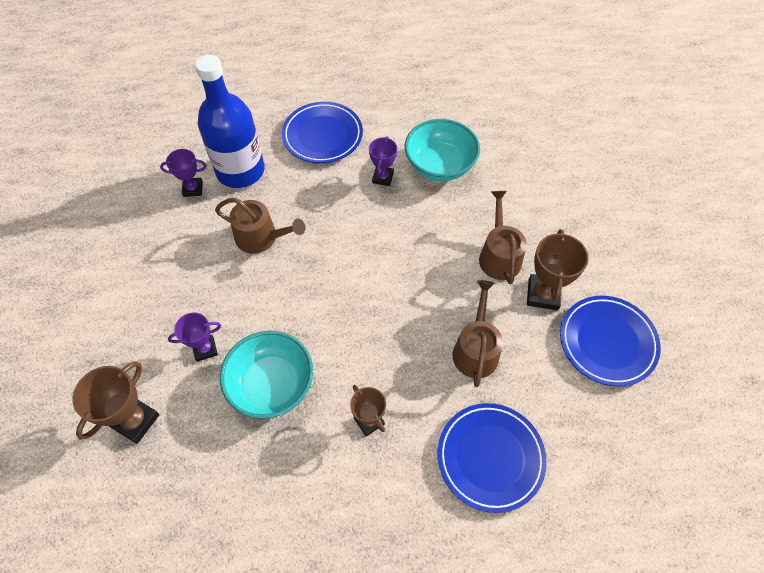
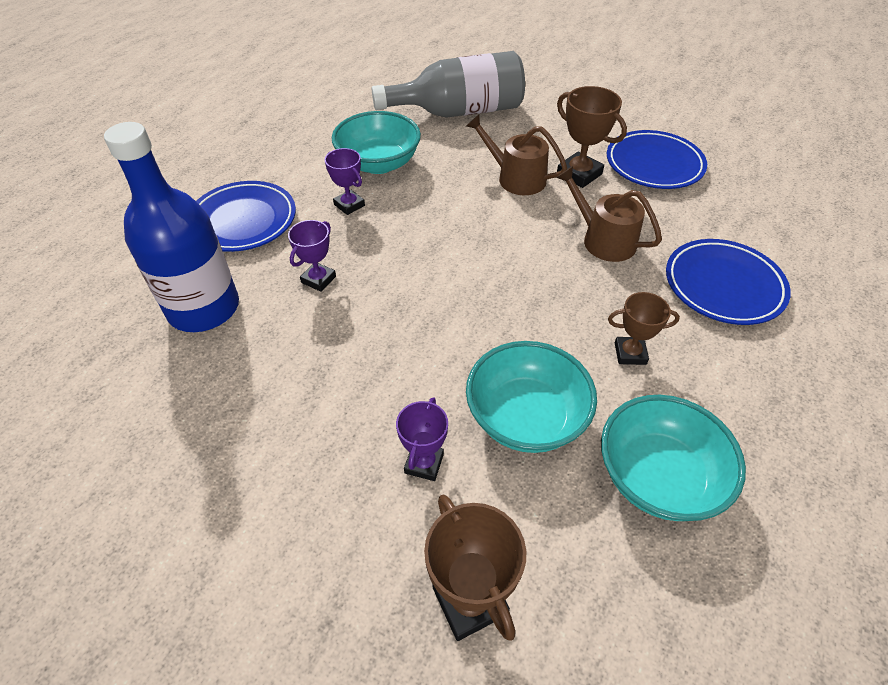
camera: 55 degrees left, 10 degrees down
(193, 189) = (174, 366): purple trophy -> purple trophy (318, 279)
(261, 237) = (318, 334): brown watering can -> none
(274, 484) = (658, 477): none -> turquoise bowl
(548, 173) = (459, 111): none -> grey bottle

